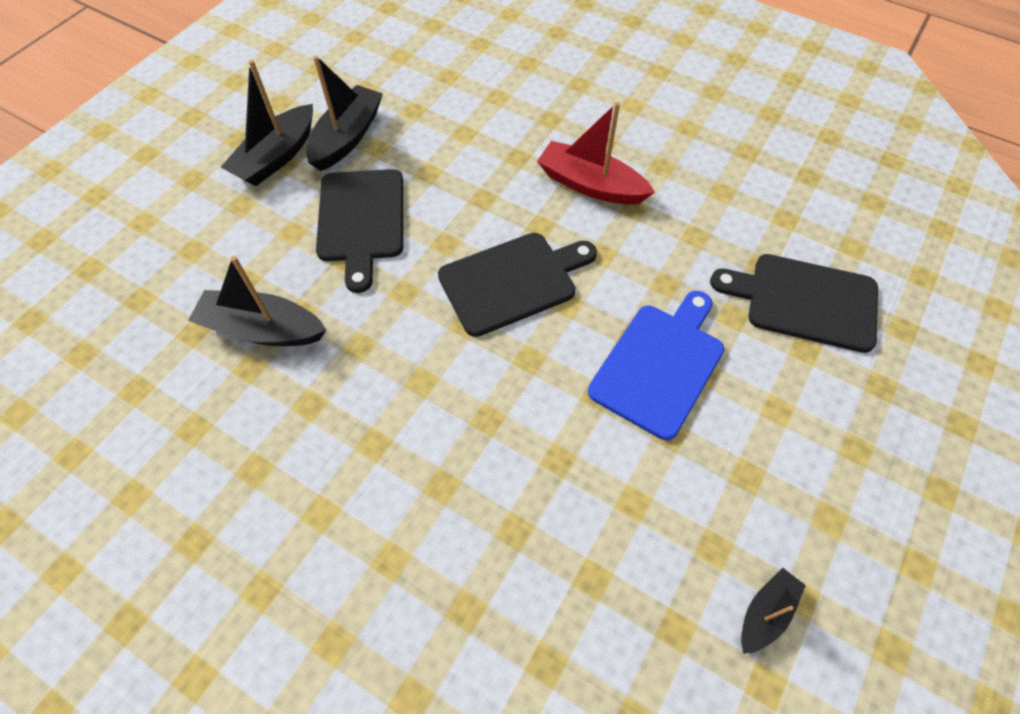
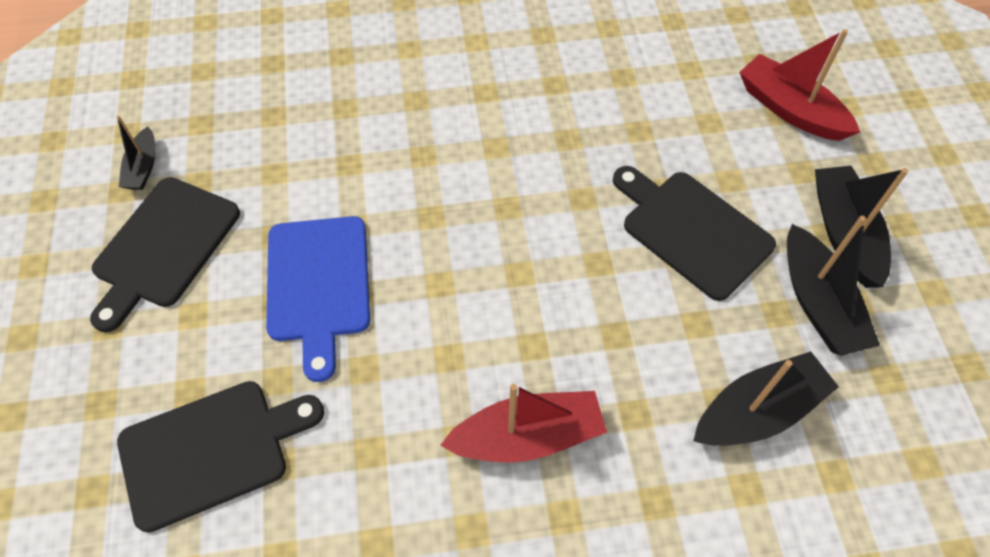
camera: 140 degrees right, 0 degrees up
(180, 247) = (790, 109): none -> red boat
(263, 329) = (648, 102): black boat -> black boat (757, 411)
(512, 281) = (505, 270): black cutting board -> black cutting board (164, 247)

